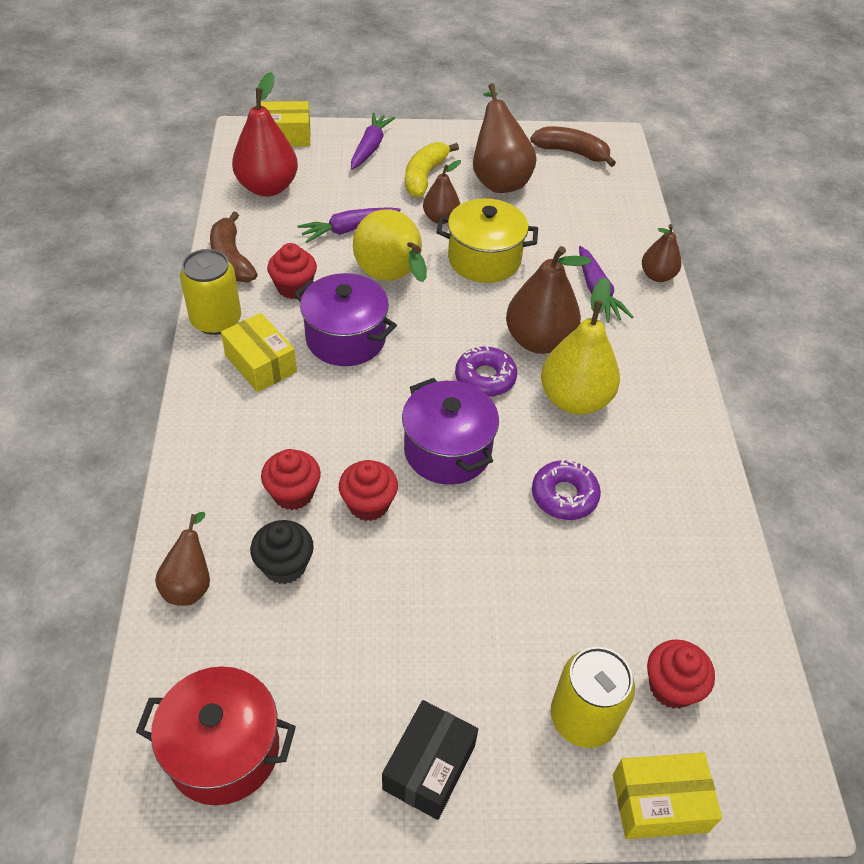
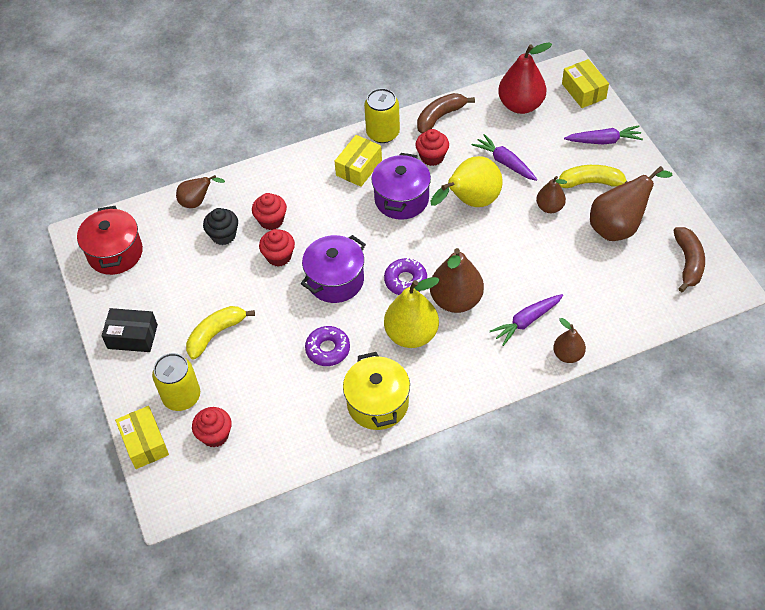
camera: 75 degrees right, 5 degrees up
(478, 632) = (216, 334): none -> yellow banana
(484, 259) = (521, 245): yellow pot -> yellow pot (377, 403)

